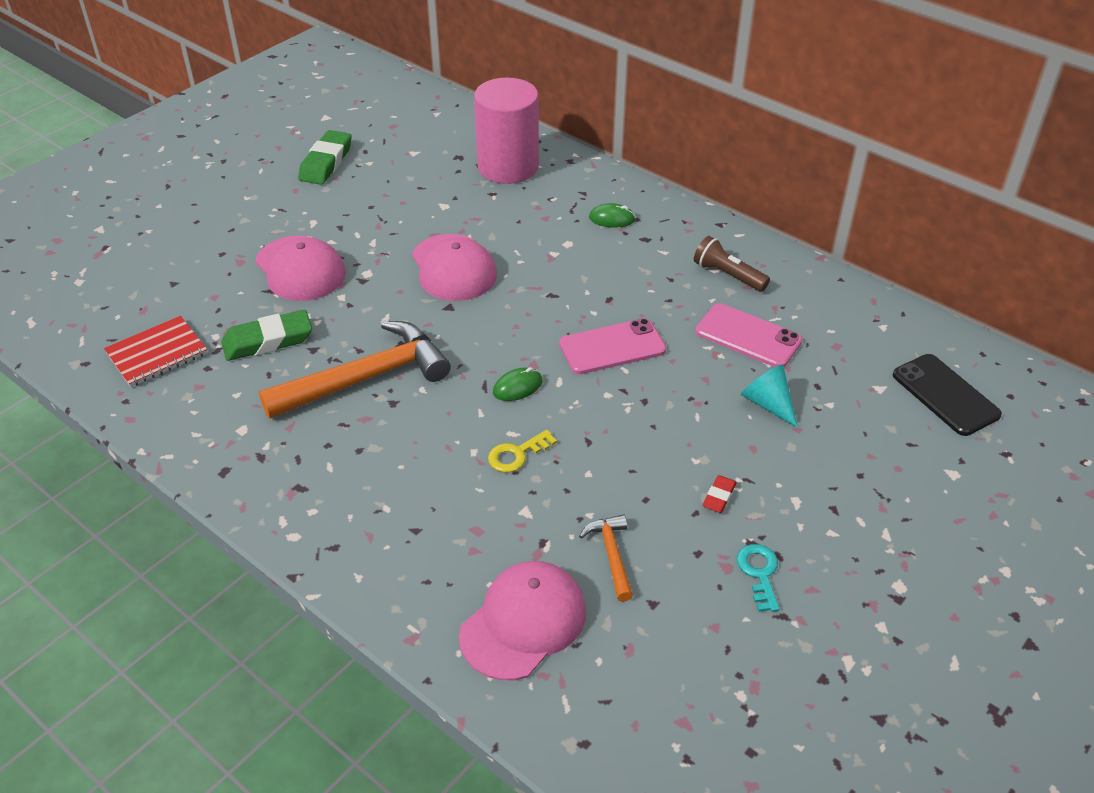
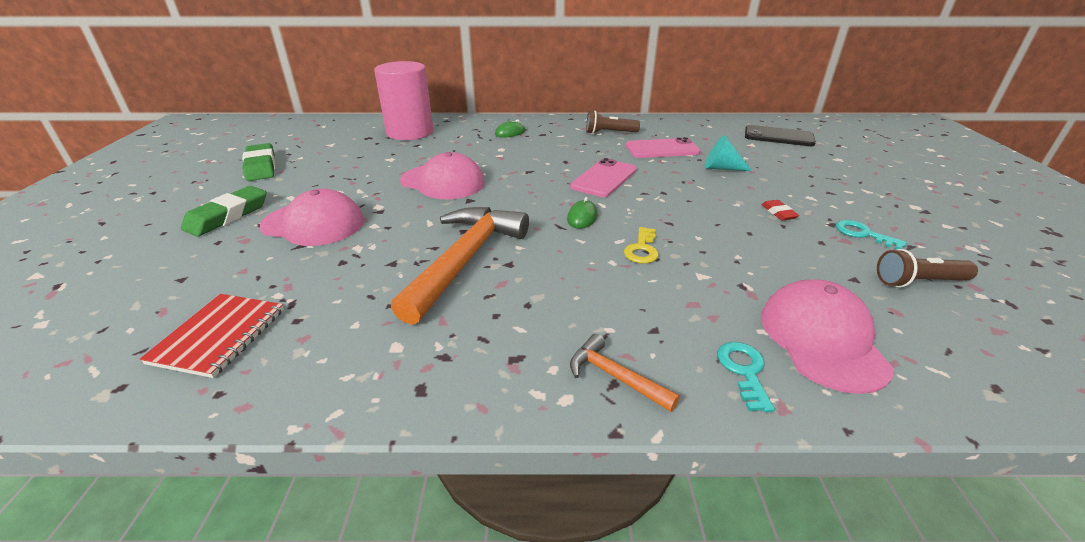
camera: 40 degrees left, 10 degrees down
(268, 341) = (340, 275): green eraser -> green eraser (228, 216)
(427, 600) = (744, 371): none -> turquoise key
(611, 555) = (788, 268): orange hammer -> orange hammer (615, 376)
(707, 646) = (918, 282): none -> brown flashlight

